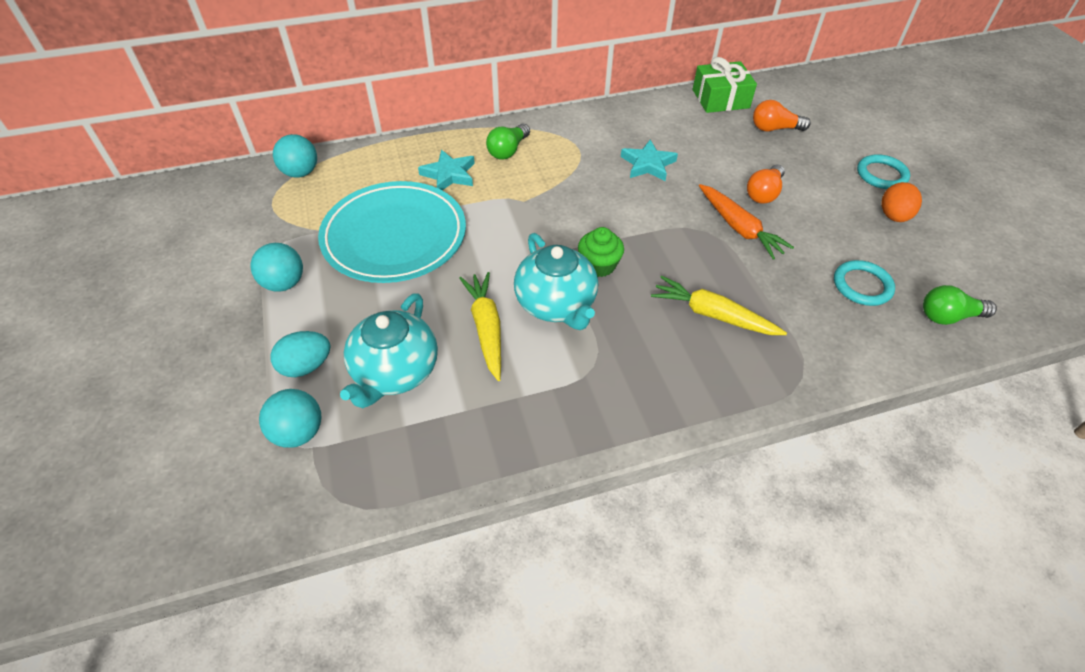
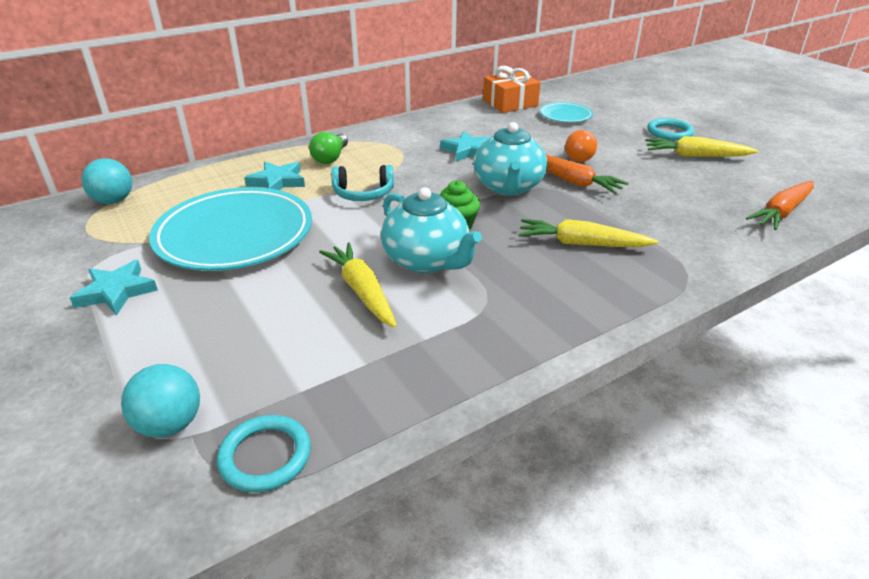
camera: 15 degrees left, 15 degrees down
(284, 283) = (116, 291): turquoise ball -> turquoise star
(306, 366) = (163, 359): turquoise egg -> none
(395, 372) = (273, 345): turquoise teapot -> turquoise teapot (508, 187)
(524, 206) = (363, 193): none -> turquoise headphones
(720, 99) = (510, 103): green gift -> orange gift
(774, 129) = (565, 115): orange light bulb -> turquoise plate
(862, 285) = (699, 203): turquoise ring -> turquoise ring (265, 456)
(893, 216) = (695, 156): orange egg -> yellow carrot
(948, 316) = (781, 212): green light bulb -> orange carrot

